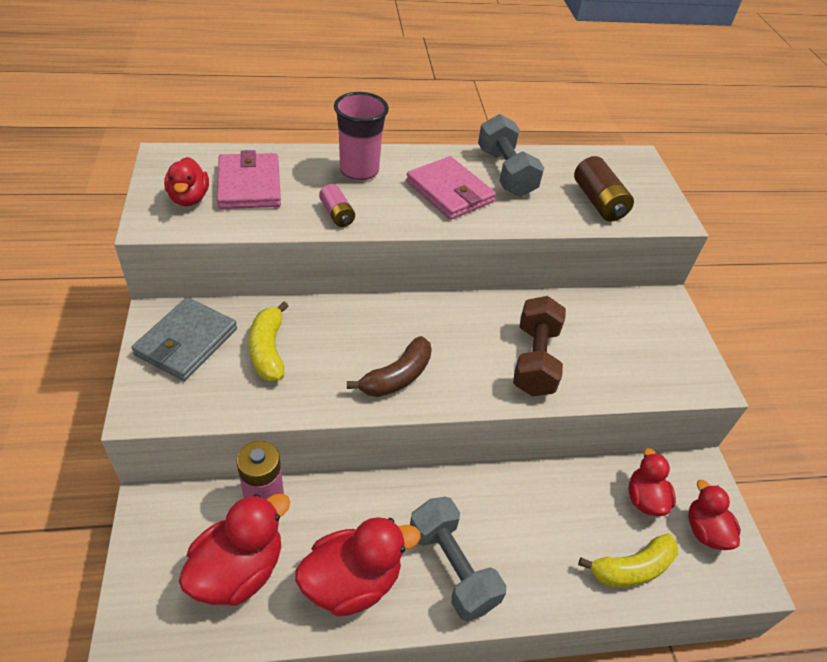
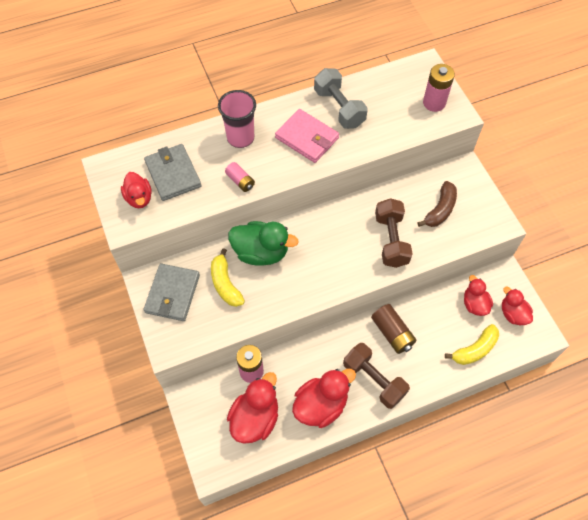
camera: 10 degrees left, 15 degrees up
(249, 185) = (173, 174): pink wallet -> grey wallet
(337, 325) = (261, 252): none -> green duck
(397, 377) = (311, 278): brown banana -> brown banana (440, 210)
(452, 567) = (374, 380): grey dumbbell -> brown dumbbell
(598, 202) = (407, 116): brown battery -> brown battery (392, 333)
(640, 197) = (434, 103): none -> pink battery

